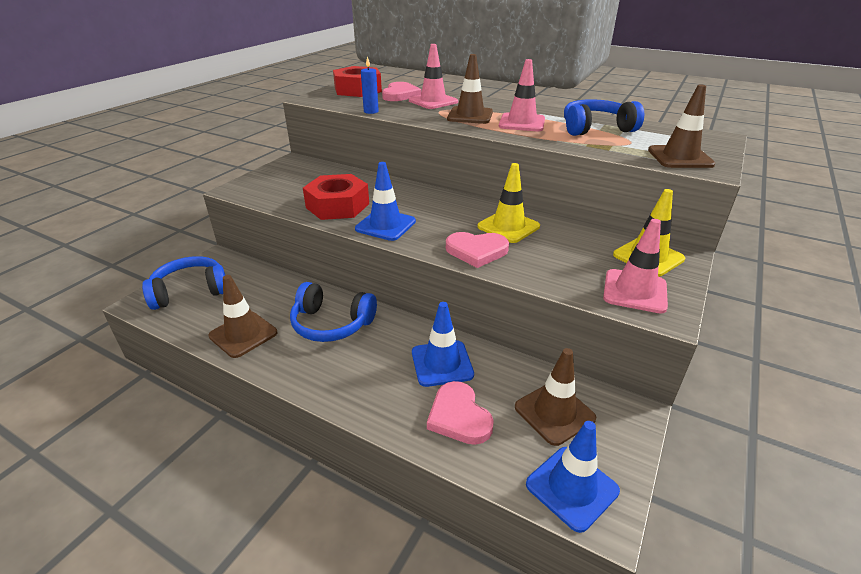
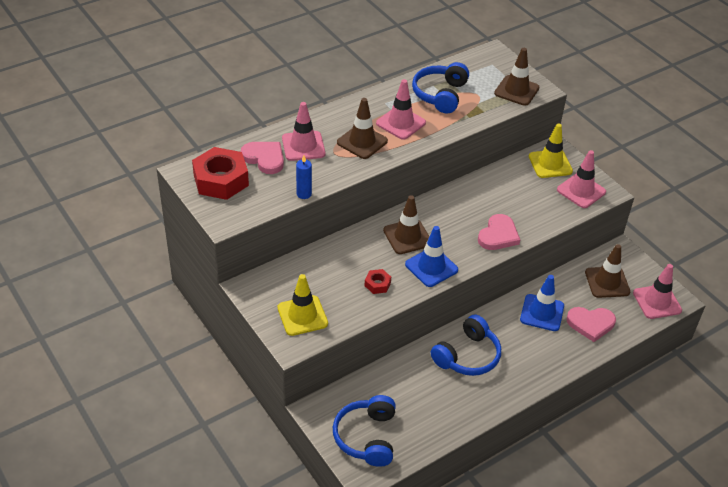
camera: 65 degrees left, 10 degrees up
(243, 334) = (452, 411): brown traffic cone -> brown traffic cone (407, 237)
(337, 206) = (377, 284): red nut -> red nut, size x0.46
(508, 226) = (474, 205): yellow traffic cone -> yellow traffic cone (302, 316)
(572, 487) = (657, 302): blue traffic cone -> pink traffic cone

